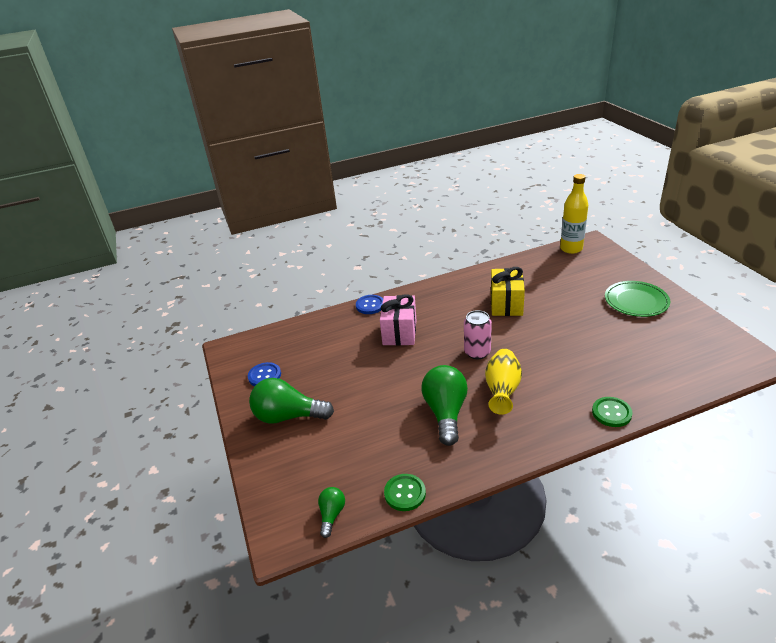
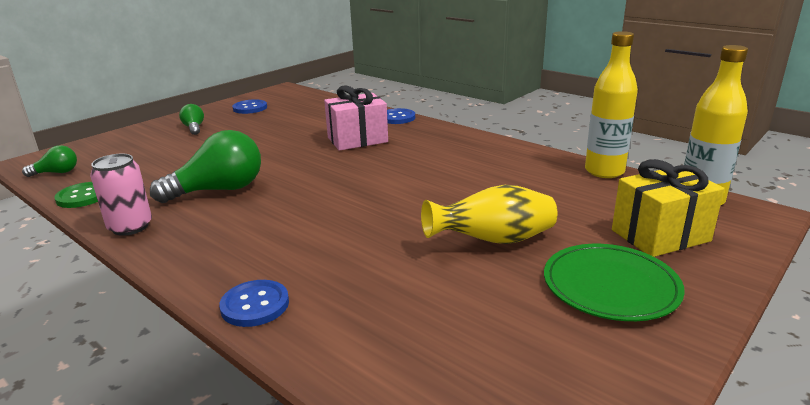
camera: 60 degrees right, 10 degrees down
(288, 416) = (194, 128): green light bulb -> green light bulb, size x0.51
(477, 352) = (347, 184): pink can -> pink can (130, 227)
(502, 391) = (274, 214): yellow vase -> yellow vase (493, 241)
(506, 304) = (475, 181): yellow gift -> yellow gift (660, 235)
(522, 261) = (604, 171): none -> yellow bottle
(611, 413) = (255, 305): green button -> blue button

